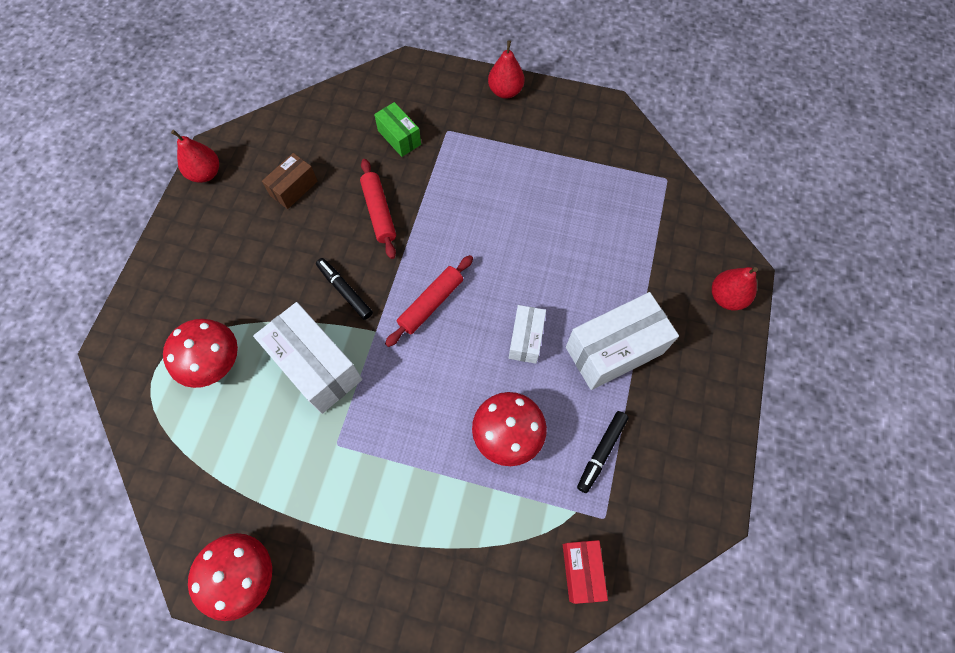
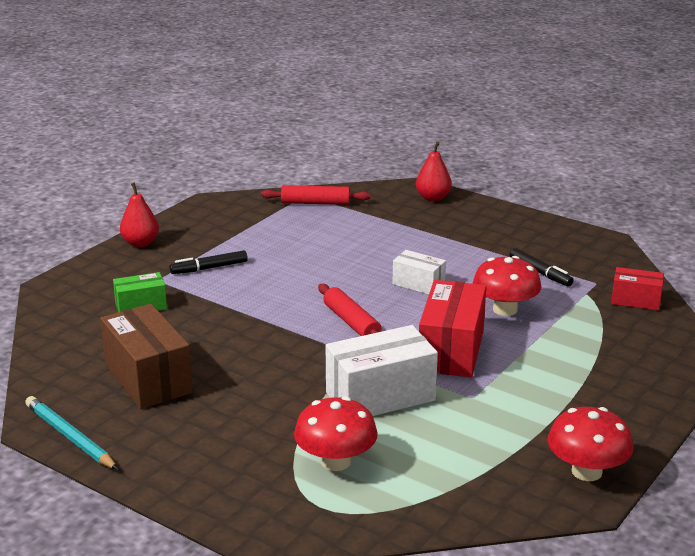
camera: 70 degrees left, 40 degrees down
(205, 173) = (70, 436): red pear -> turquoise pencil
(294, 188) = (148, 378): brown box -> brown box, size x1.79
(345, 291) = (303, 366): black marker -> black marker (209, 268)
(379, 212) = (224, 332): red rolling pin -> red rolling pin (315, 203)
(411, 404) = (451, 350): none -> red box
(614, 350) = (452, 249): white box -> none

